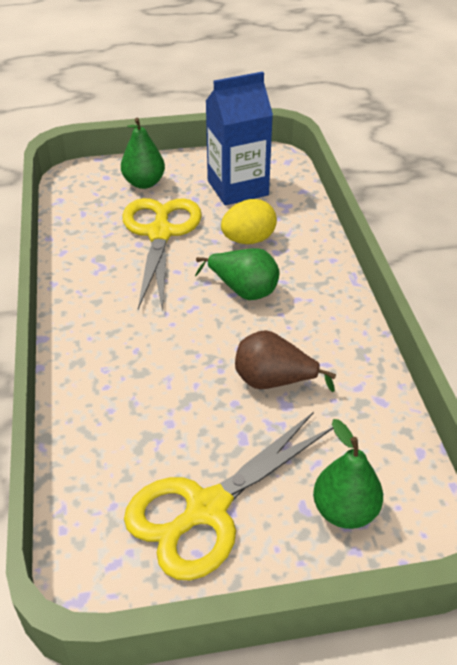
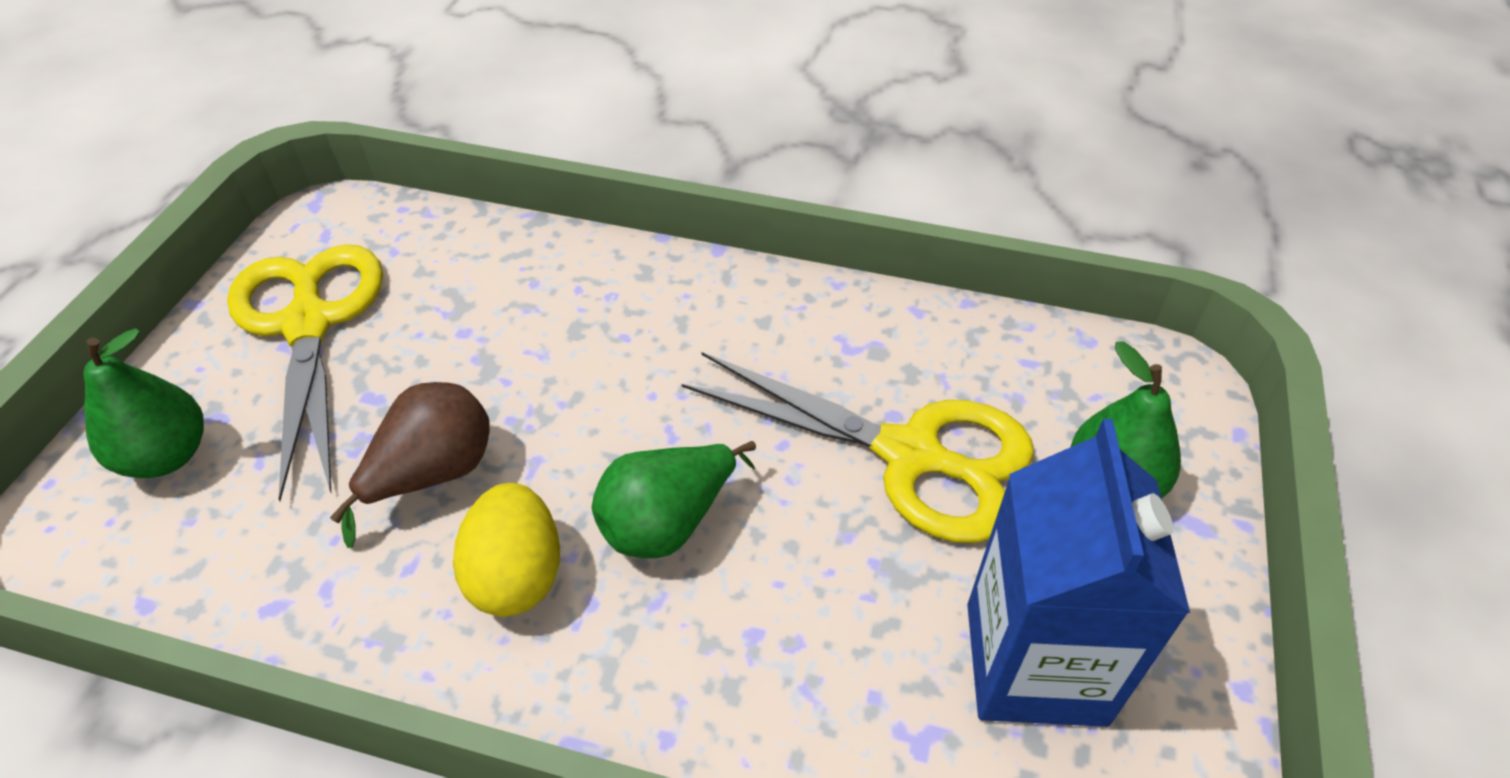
camera: 115 degrees right, 5 degrees up
(248, 240) = (818, 597): yellow egg -> yellow egg (517, 575)

